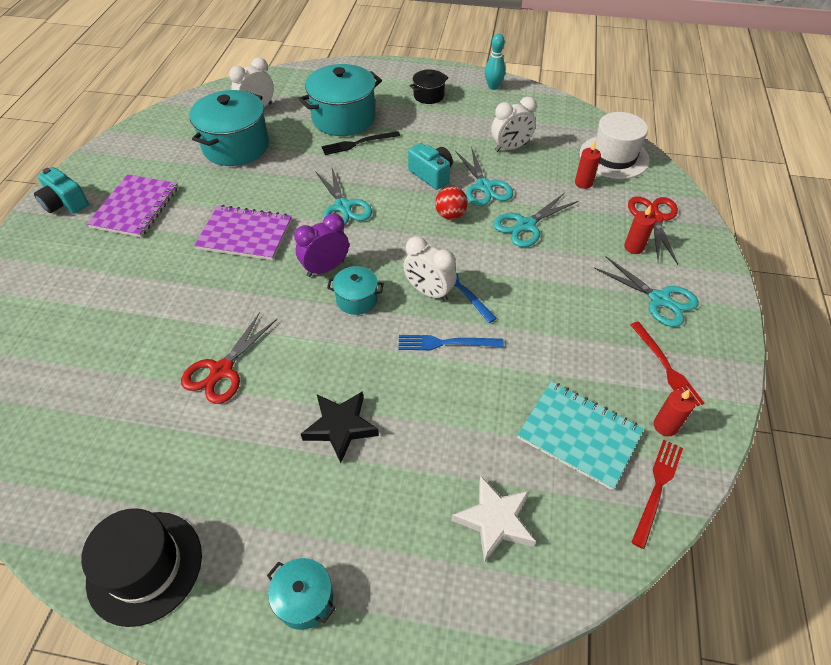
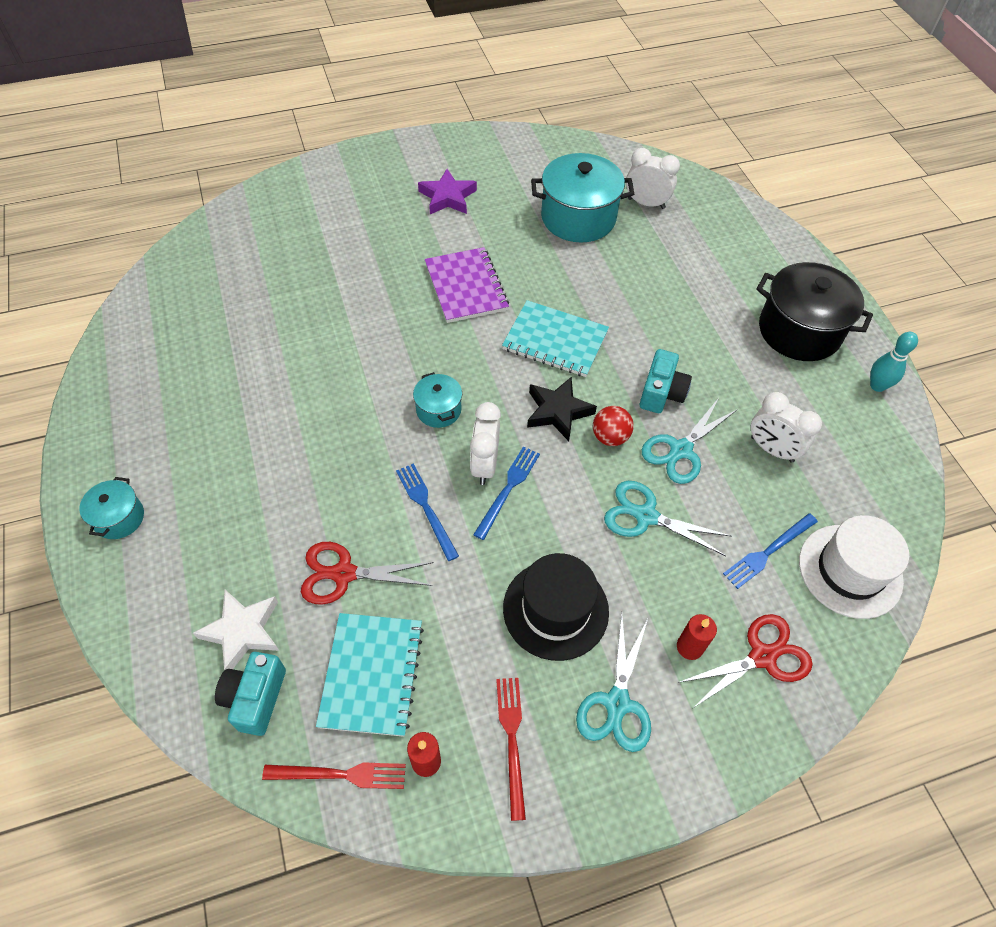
camera: 60 degrees right, 5 degrees up
(65, 203) = (421, 153): turquoise camera -> turquoise camera (255, 698)
(135, 207) = (447, 197): purple notebook -> purple star
(145, 567) = (111, 403): black hat -> black hat (555, 609)
(221, 371) = (303, 353): red scissors -> red scissors (343, 574)
(325, 268) = (463, 367): purple clock -> none
(340, 427) = (286, 466): black star -> black star (558, 411)
(343, 118) = (691, 276): turquoise pot -> none
(343, 207) = (555, 340): turquoise scissors -> turquoise notebook
(358, 143) = (661, 307): black fork -> none
(428, 96) = (799, 331): black pot -> black pot, size x1.98
(583, 183) = (768, 551): red candle -> blue fork
(666, 367) = (512, 740): red fork -> red fork turned 135 degrees clockwise

